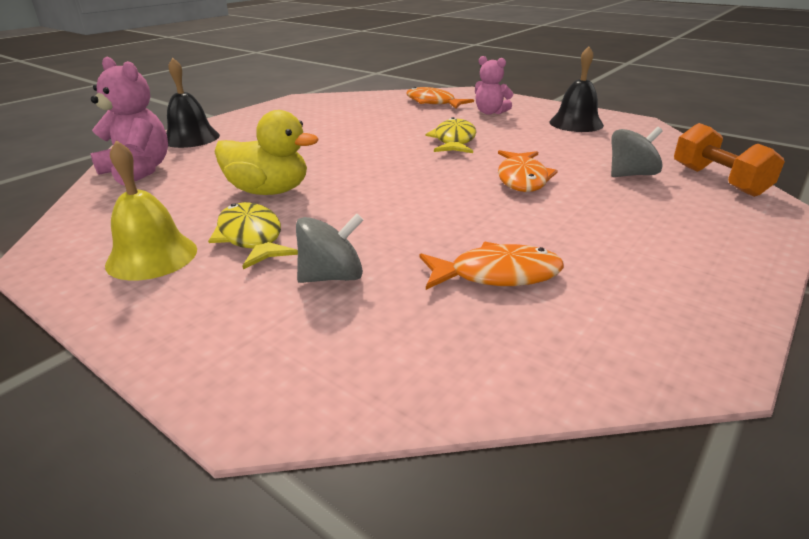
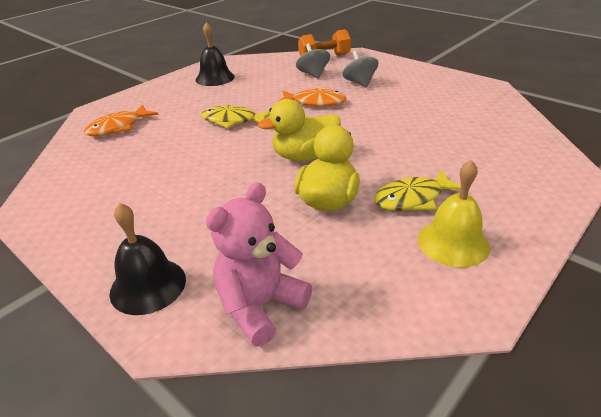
camera: 85 degrees left, 5 degrees up
(332, 276) = (456, 162): grey spinning top -> grey spinning top (359, 83)
(367, 177) = (305, 156): none -> yellow duck
(490, 112) = (168, 104): pink teddy bear -> none
(497, 274) = (438, 117): orange fish -> none

